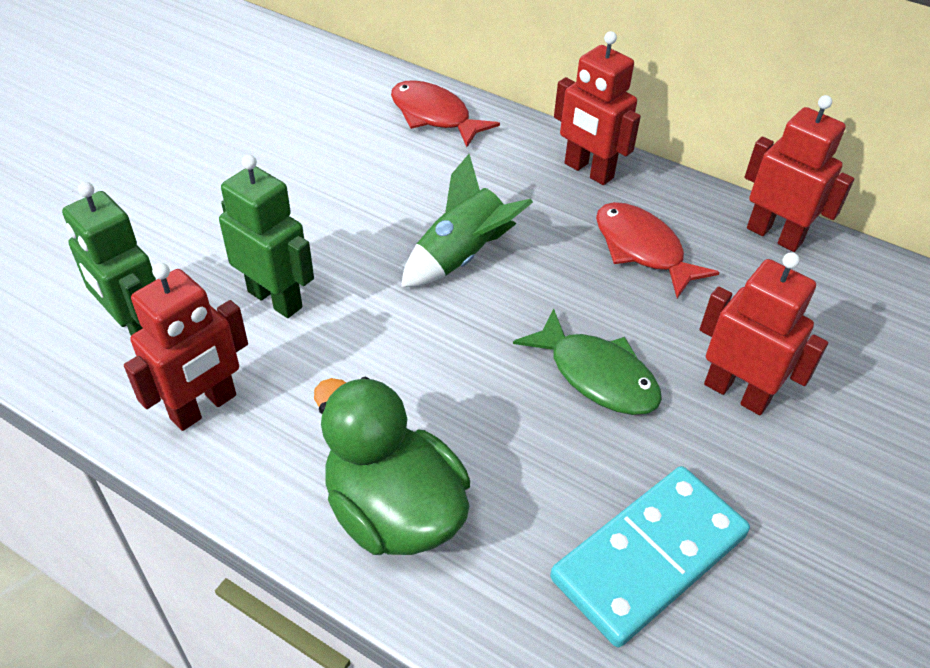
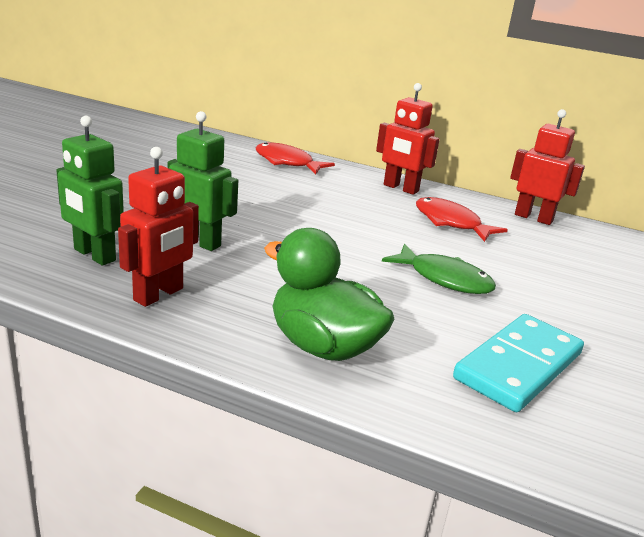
camera: 10 degrees left, 20 degrees down
(461, 257) = (328, 224): green rocket -> none
(736, 393) = (542, 287): red robot -> none

